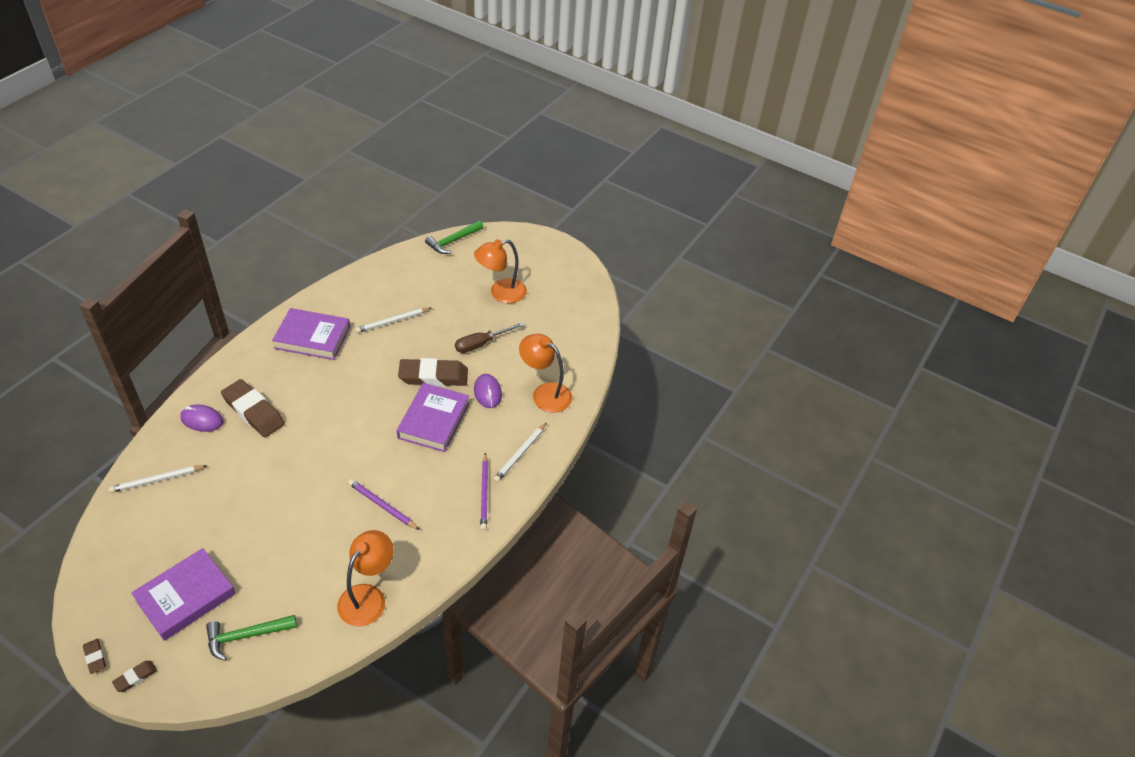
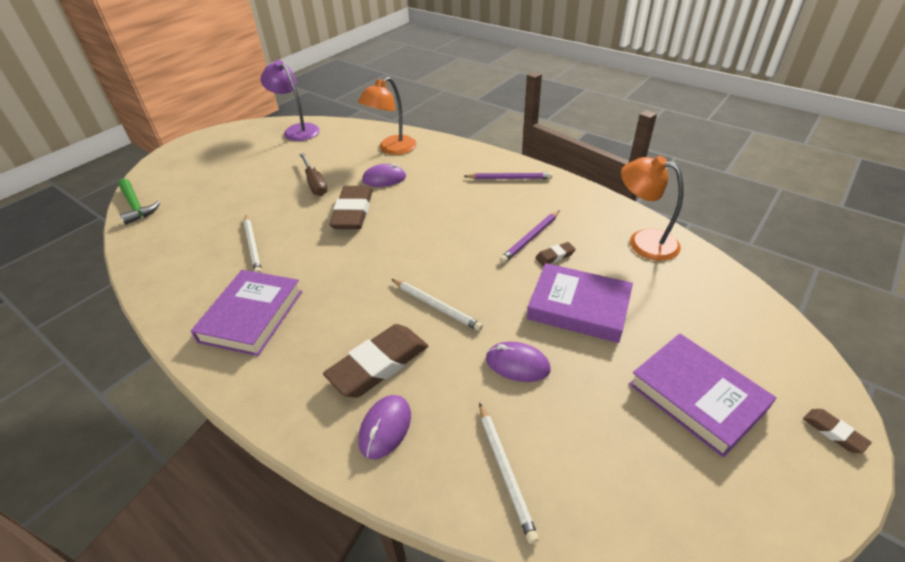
camera: 80 degrees left, 5 degrees down
(95, 657) = (833, 492): brown eraser -> brown eraser (555, 256)
(238, 489) = (517, 364): none -> purple mouse
(246, 636) = (725, 328): green hammer -> none
(433, 420) = (416, 210): purple book -> purple book (578, 307)
(501, 293) = (244, 173): orange lamp -> none
(520, 454) = (463, 161): white pencil -> white pencil (436, 306)
(583, 314) = (297, 130): none -> purple lamp

